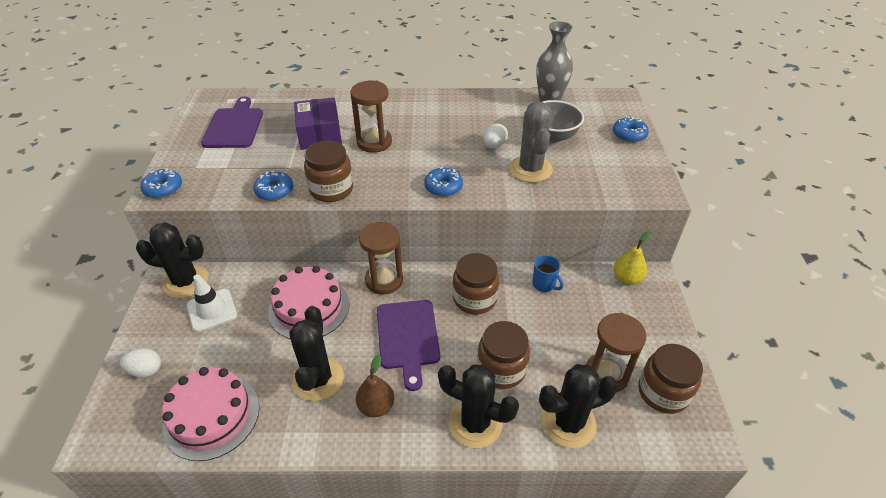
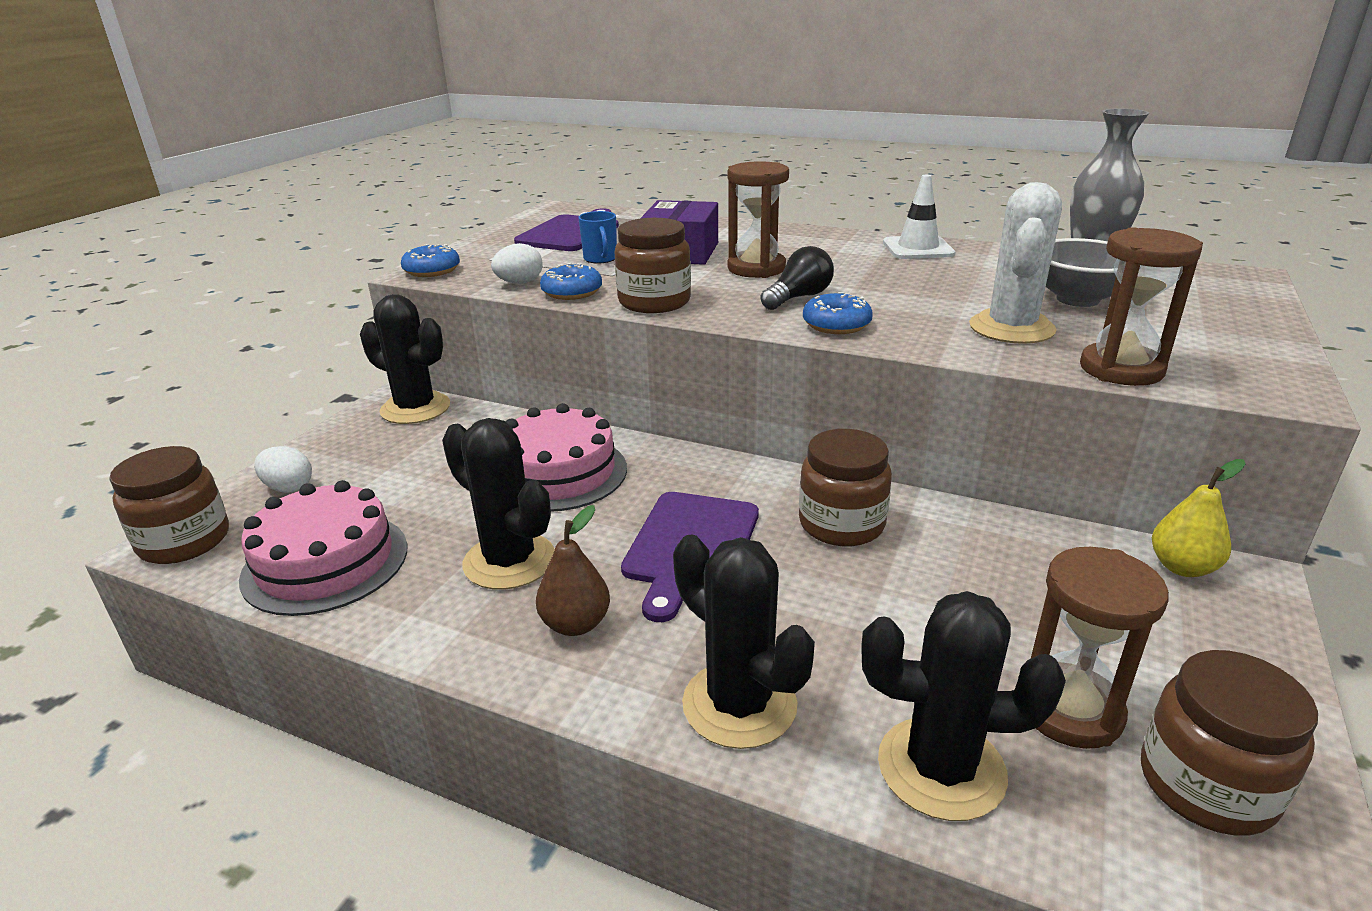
camera: 25 degrees right, 15 degrees down
(212, 310) = (423, 445): white traffic cone -> white traffic cone (918, 248)
(318, 379) = (509, 561): black cactus -> black cactus turned 75 degrees counterclockwise
(384, 280) = (697, 467): brown hourglass -> brown hourglass (1121, 369)
(412, 166) = (798, 297): none -> black light bulb
(494, 146) = (957, 296): white egg -> white egg (519, 283)
(501, 369) = (838, 636): brown jar -> brown jar (184, 541)
(530, 169) = (1011, 328): grey cactus -> white cactus
(544, 284) = (991, 535): blue mug -> blue mug (600, 259)
(629, 135) = (1243, 317): blue donut -> none

